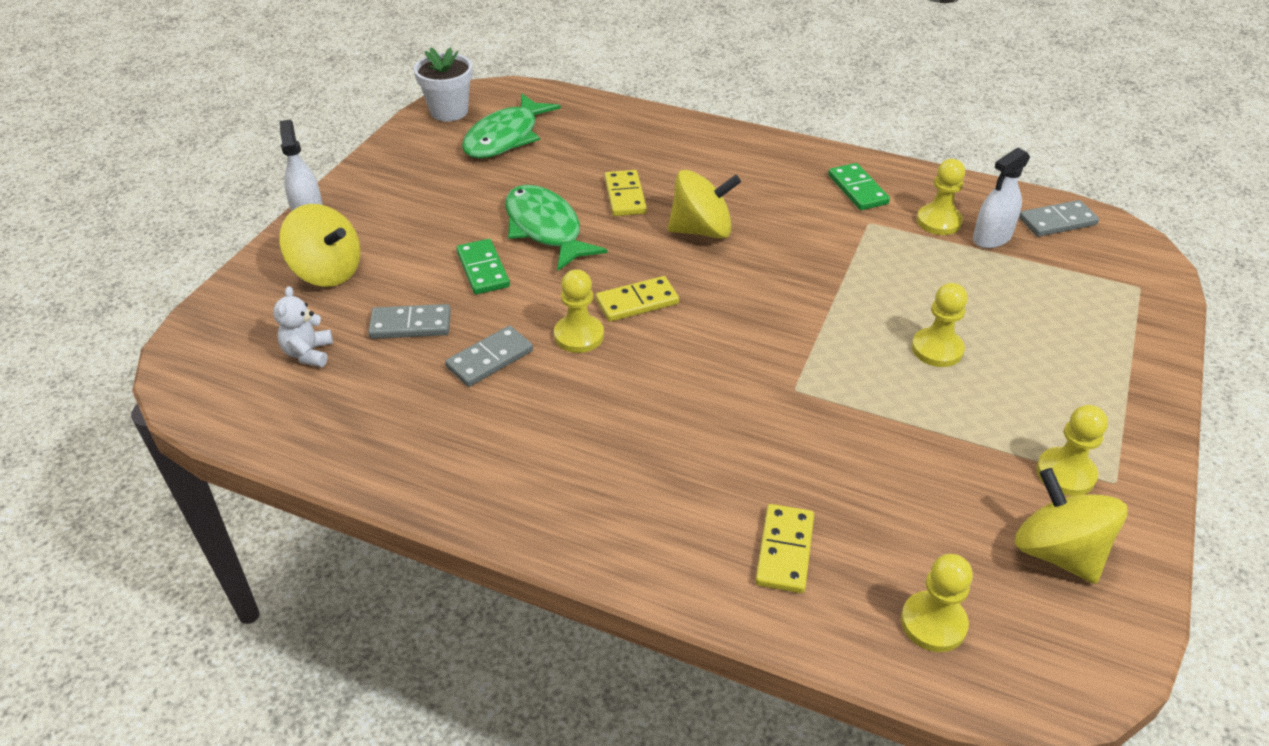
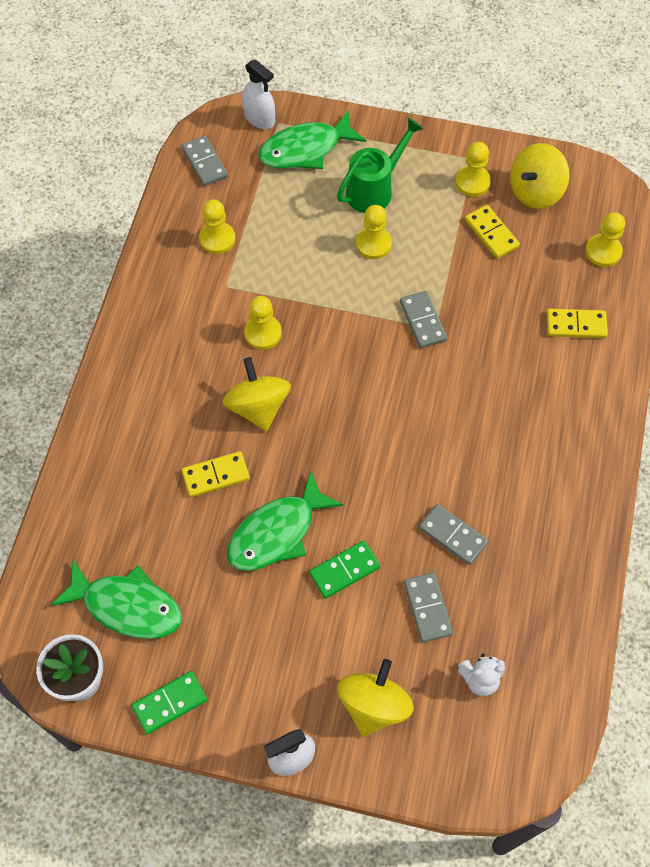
camera: 100 degrees left, 20 degrees up
(579, 335) = (411, 477): yellow pawn -> yellow pawn (263, 333)
(637, 302) = (362, 442): yellow domino -> yellow domino (491, 233)
(806, 379) = (423, 321): none -> grey domino
(857, 189) = (179, 295): green domino -> green domino (170, 703)
(992, 238) = (233, 205): white spray bottle -> white spray bottle (259, 118)
(1034, 362) = (374, 190): none -> green watering can
(1097, 306) = (305, 149): none -> green fish

